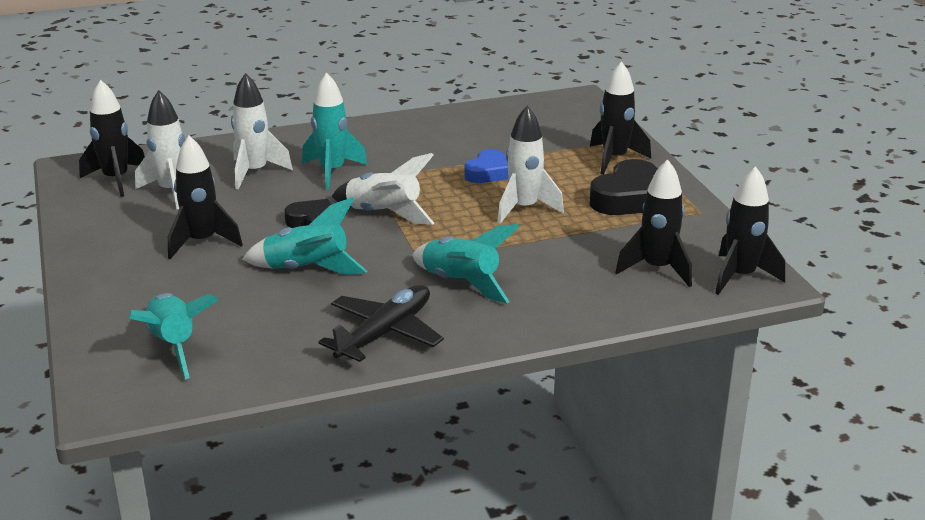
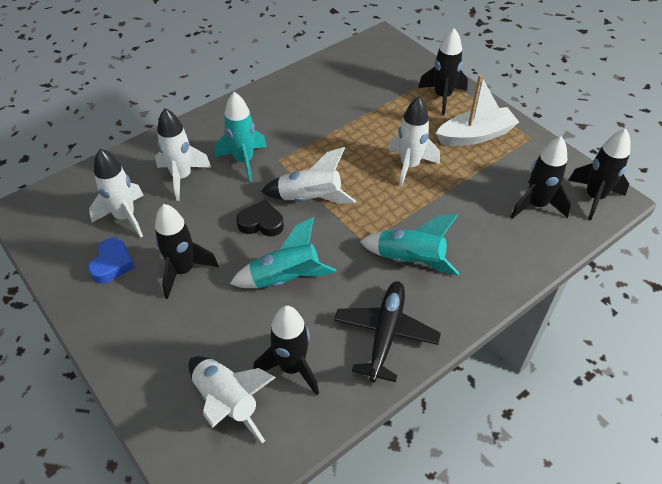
camera: 20 degrees left, 20 degrees up
(116, 180) = (69, 215): black rocket -> black rocket (292, 367)
(173, 345) = (227, 402): turquoise rocket -> white rocket
(488, 172) = (361, 133): blue heart -> blue heart (112, 264)
(629, 198) = (475, 135): black heart -> white boat

